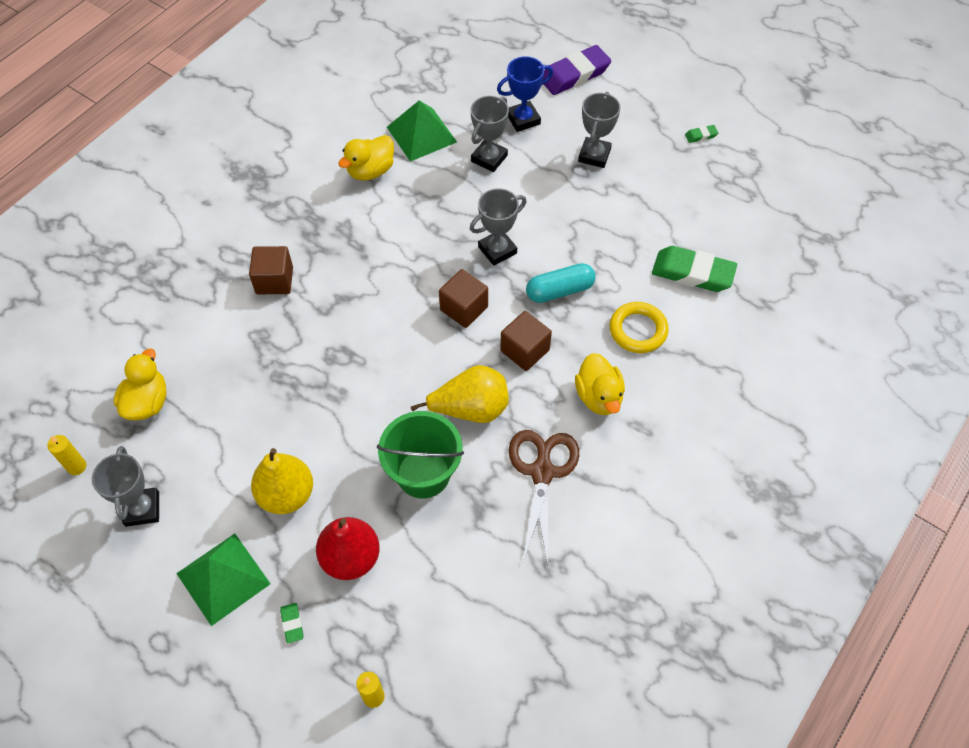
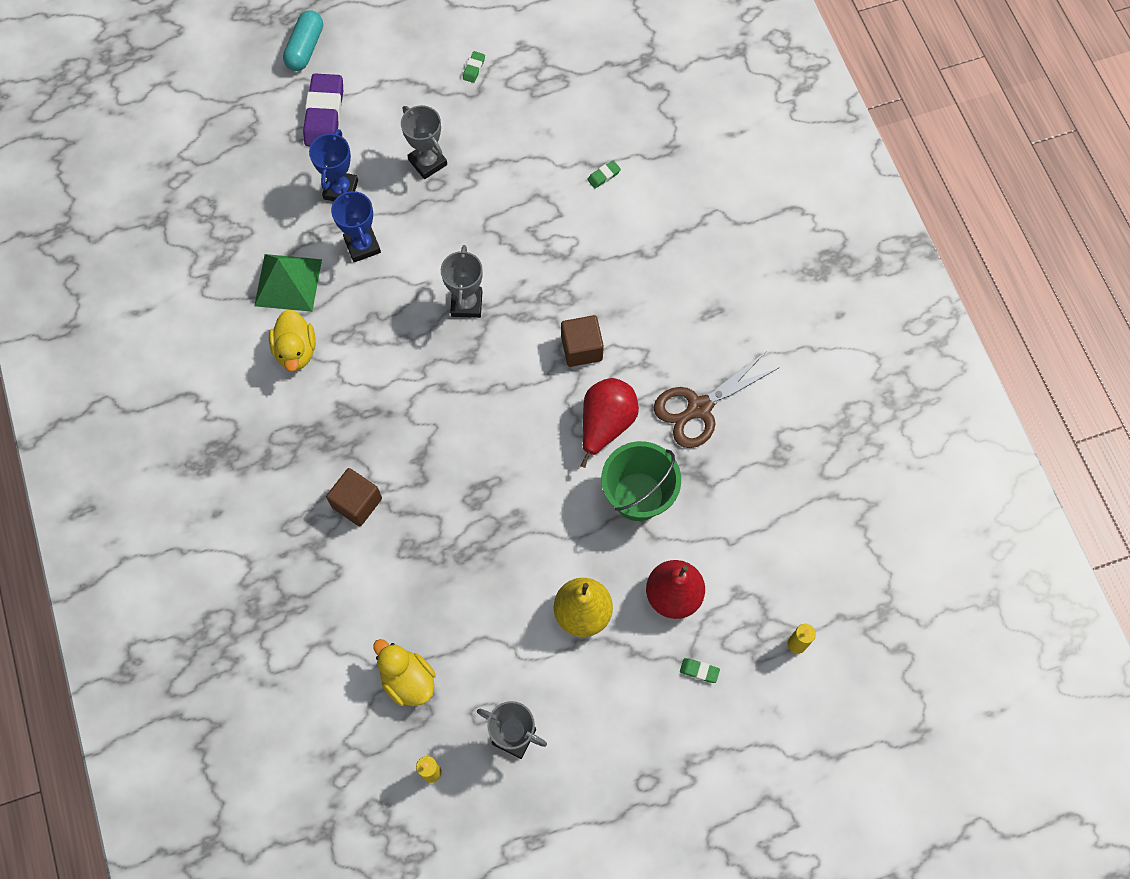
camera: 55 degrees left, 10 degrees up
(223, 578) = (624, 703): green pyramid -> none
(464, 308) = (505, 368): brown cube -> none
(470, 409) = (606, 424): yellow pear -> red pear
(489, 158) = (362, 246): grey trophy -> blue trophy
(542, 472) = (699, 408): brown scissors -> brown scissors turned 75 degrees counterclockwise
(559, 290) = (544, 284): turquoise capsule -> turquoise capsule (305, 48)
(599, 396) = (664, 323): yellow duck -> none
(638, 330) = (626, 253): yellow ring -> none
(692, 273) = (603, 176): green eraser -> green eraser, size x0.43

